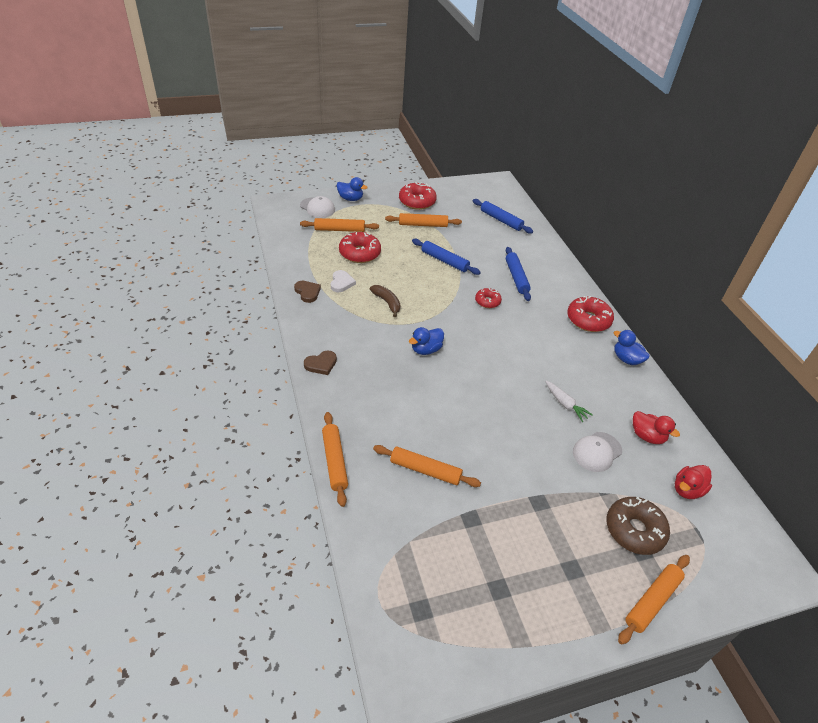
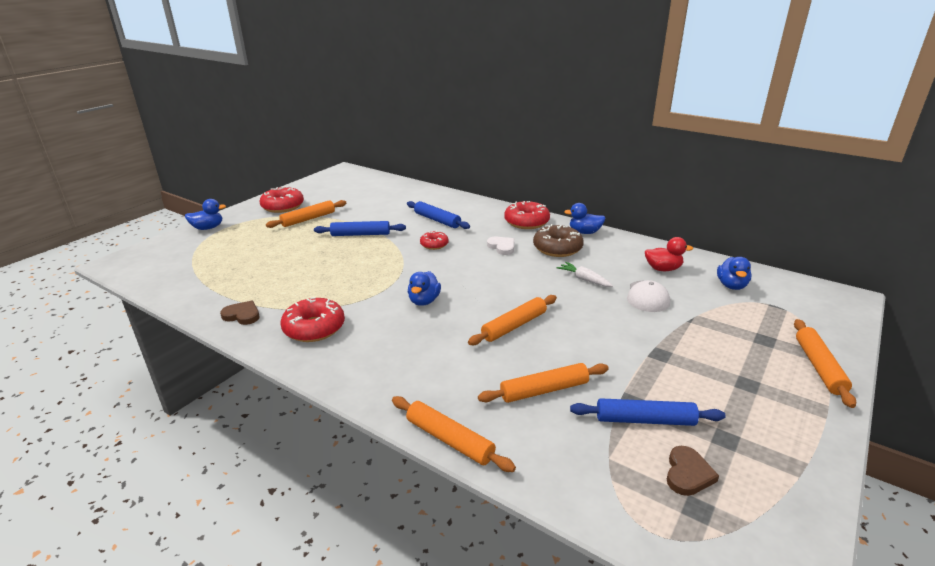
camera: 35 degrees left, 15 degrees down
(317, 208) = (176, 247): white cap -> none
(321, 364) = (330, 365): brown heart -> brown heart (688, 473)
(339, 229) = (222, 254): orange rolling pin -> orange rolling pin (514, 326)
(341, 283) = (273, 291): white heart -> white heart (502, 247)
(359, 253) = (267, 262): red donut -> red donut (314, 328)
(387, 302) = (342, 285): brown banana -> none
(501, 220) = (377, 191): blue rolling pin -> blue rolling pin (645, 420)
(565, 404) = (584, 279): white carrot -> white carrot turned 150 degrees counterclockwise
(634, 530) = (742, 330): brown donut -> brown donut (557, 248)
(687, 490) = (731, 285): red duck -> blue duck

